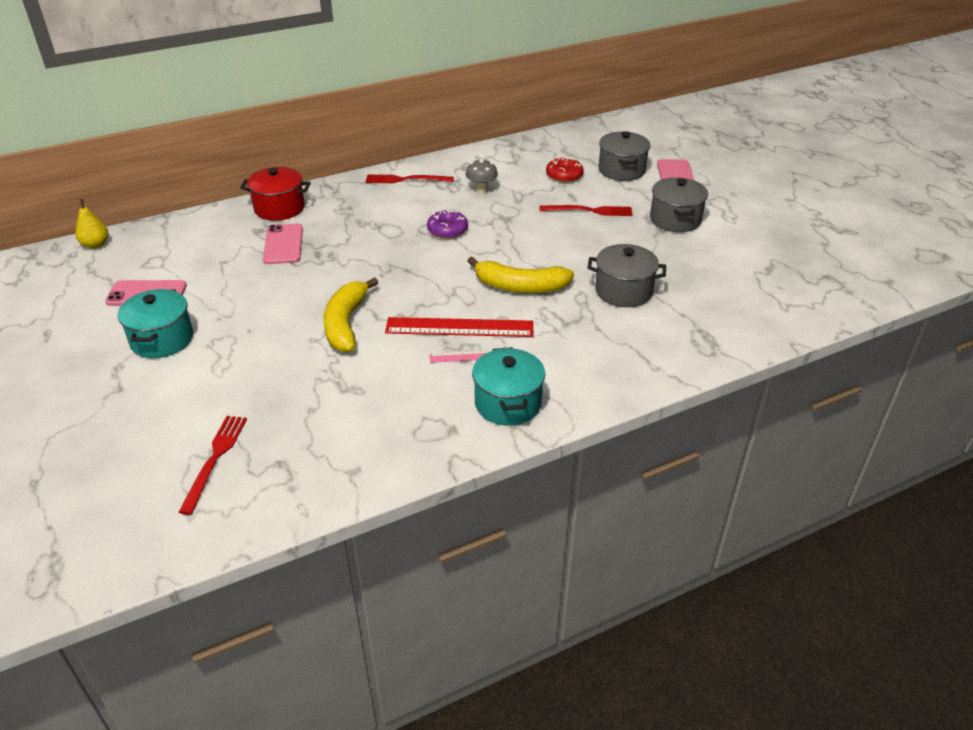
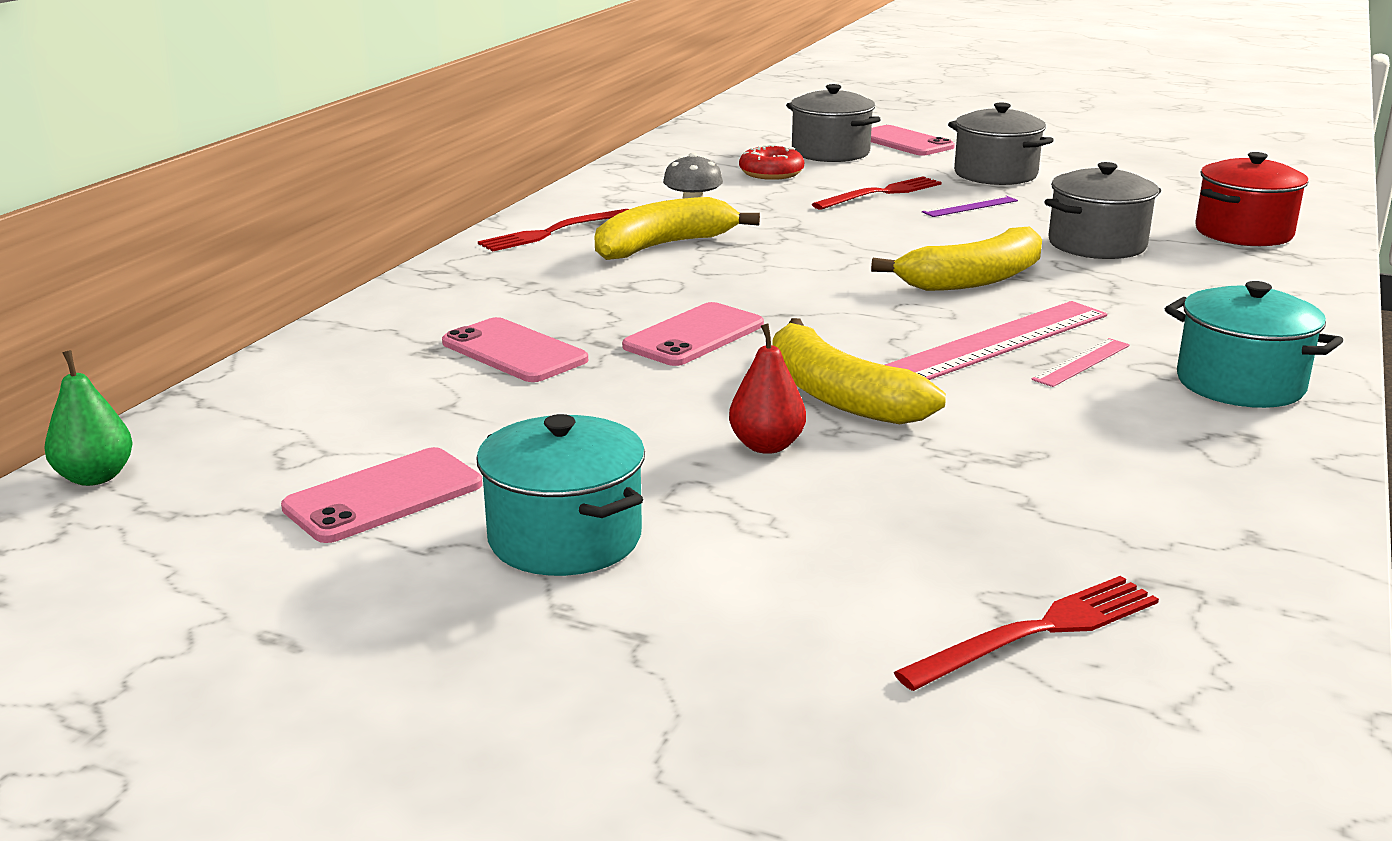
camera: 40 degrees left, 15 degrees down
(96, 245) = (95, 477): yellow pear -> green pear
(215, 459) = (1038, 632): red fork -> red fork turned 90 degrees clockwise
(279, 208) = (404, 317): red pot -> red pot (1243, 233)
(281, 334) = (766, 446): none -> red pear
(354, 266) = (694, 335): none -> pink phone
(432, 207) = (663, 246): none -> yellow banana
(447, 230) = (742, 260): purple donut -> none
(459, 327) = (1000, 341): red ruler -> pink ruler
(614, 238) = (970, 206): none -> purple ruler

